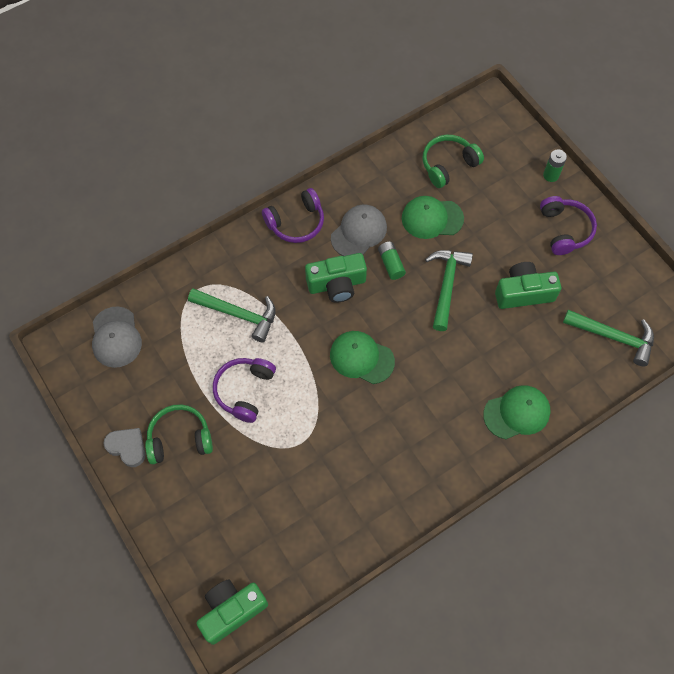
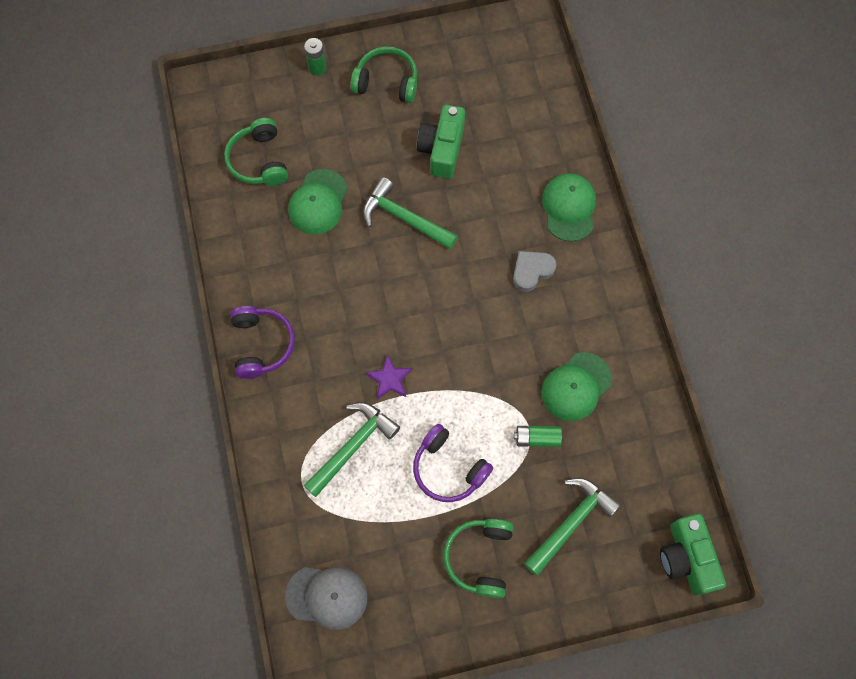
camera: 70 degrees left, 5 degrees up
(127, 447) = (470, 620): grey heart -> grey heart (532, 271)
(303, 322) = (389, 379): none -> purple star
(337, 284) = (358, 328): green camera -> none
(359, 232) = (303, 282): grey cap -> none
(361, 358) = (455, 333): green cap -> green cap (576, 386)
(391, 264) = (356, 264): green battery -> green battery (537, 438)
(564, 230) = (386, 82): purple headphones -> green headphones
(614, 337) = (522, 89): green hammer -> green hammer (571, 522)

